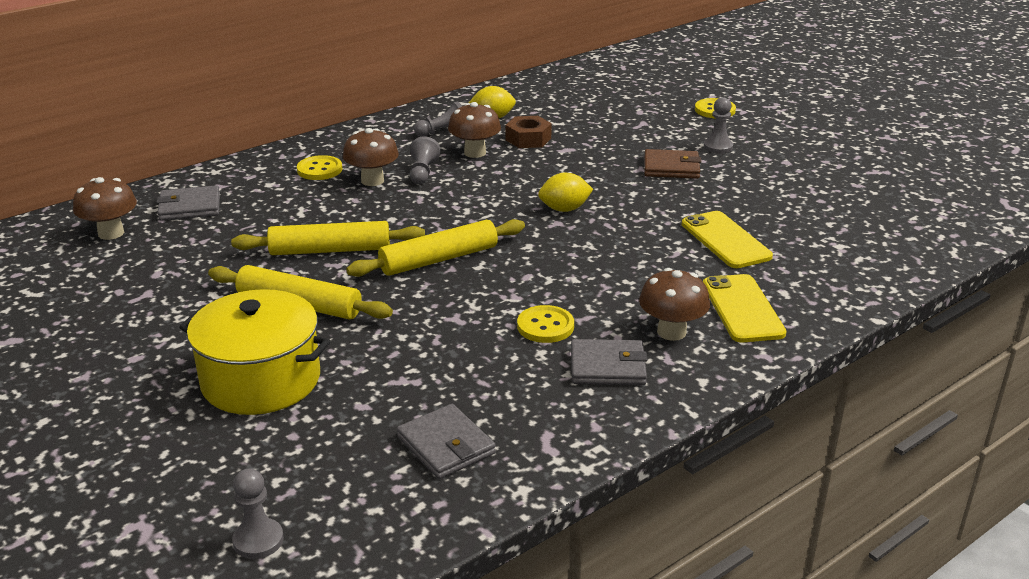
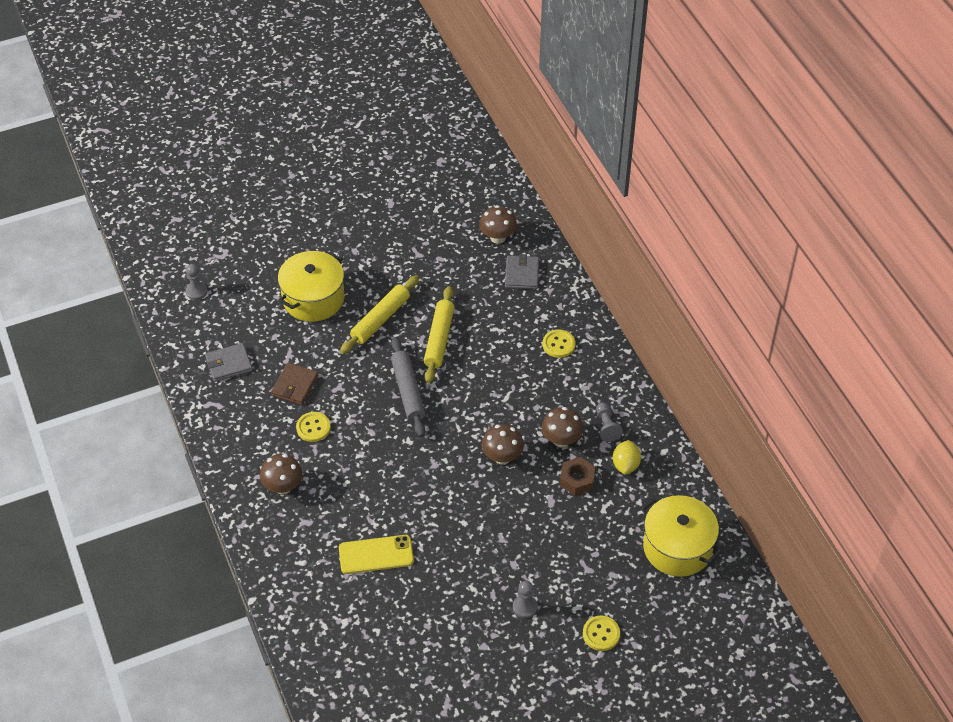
camera: 105 degrees right, 20 degrees up
(372, 180) = (531, 372): brown mushroom -> brown mushroom (502, 457)
(423, 172) = (536, 402): grey pawn -> none
(439, 259) = (408, 391): yellow rolling pin -> grey rolling pin
(564, 209) = (452, 473): yellow lemon -> none
(584, 88) = (677, 547): none -> yellow pot
(607, 366) = (263, 446): grey wallet -> none
(671, 167) = (497, 561): brown wallet -> brown wallet (295, 385)
(742, 309) = (292, 532): yellow phone -> none

